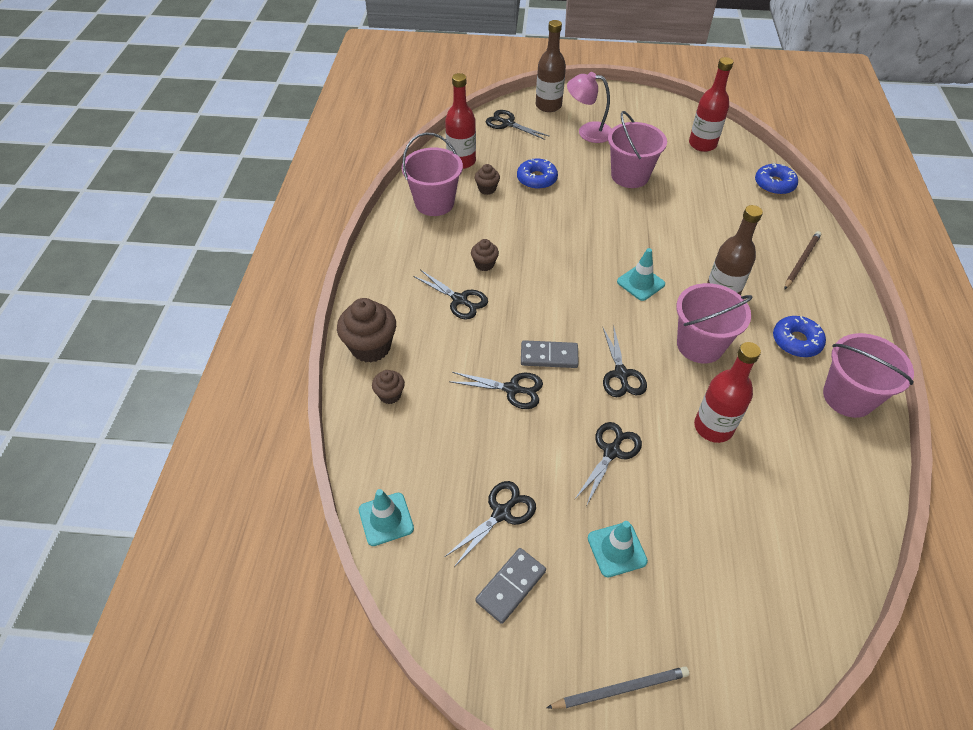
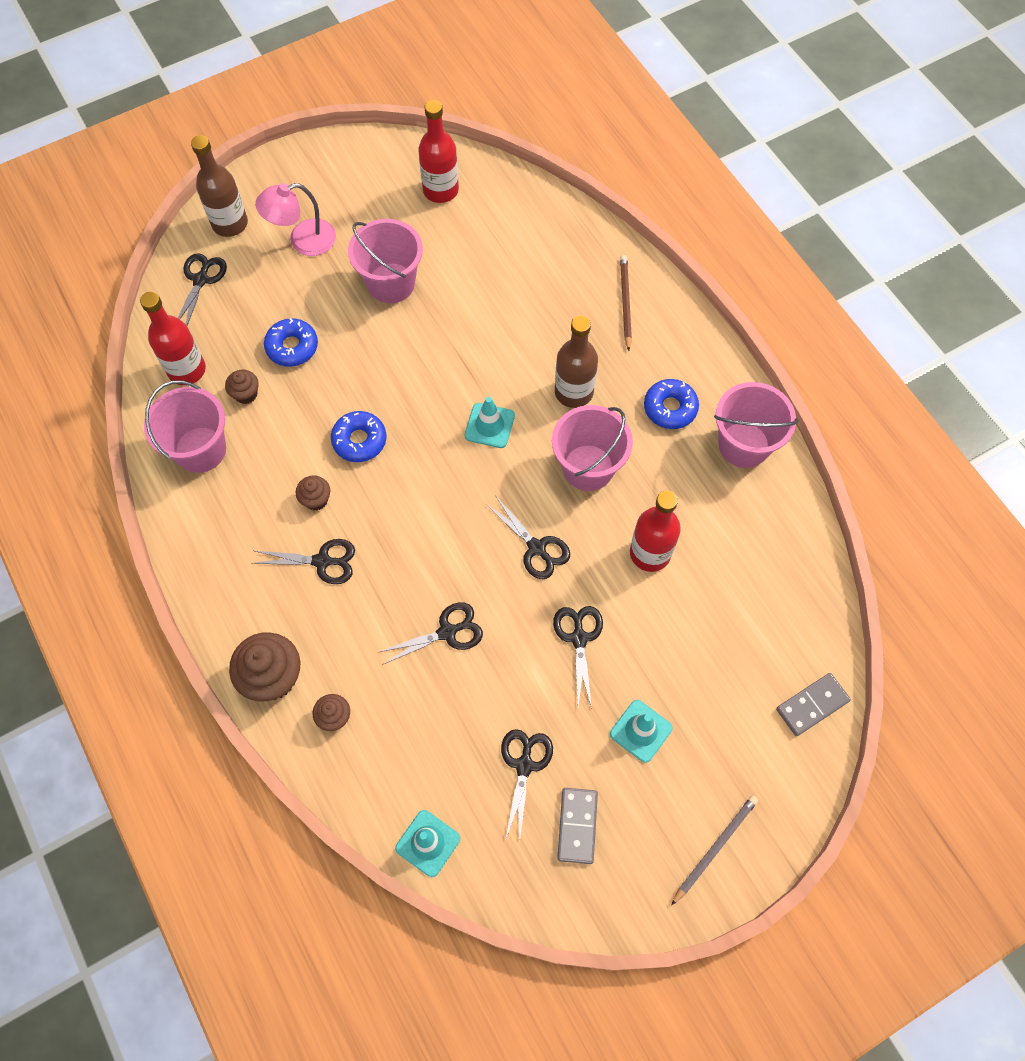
camera: 35 degrees left, 15 degrees up
(508, 124) = (201, 280): black scissors -> black scissors turned 105 degrees clockwise
(549, 356) = (457, 572): grey domino -> grey domino (812, 705)
(774, 184) = (546, 209): blue donut -> blue donut (359, 440)

